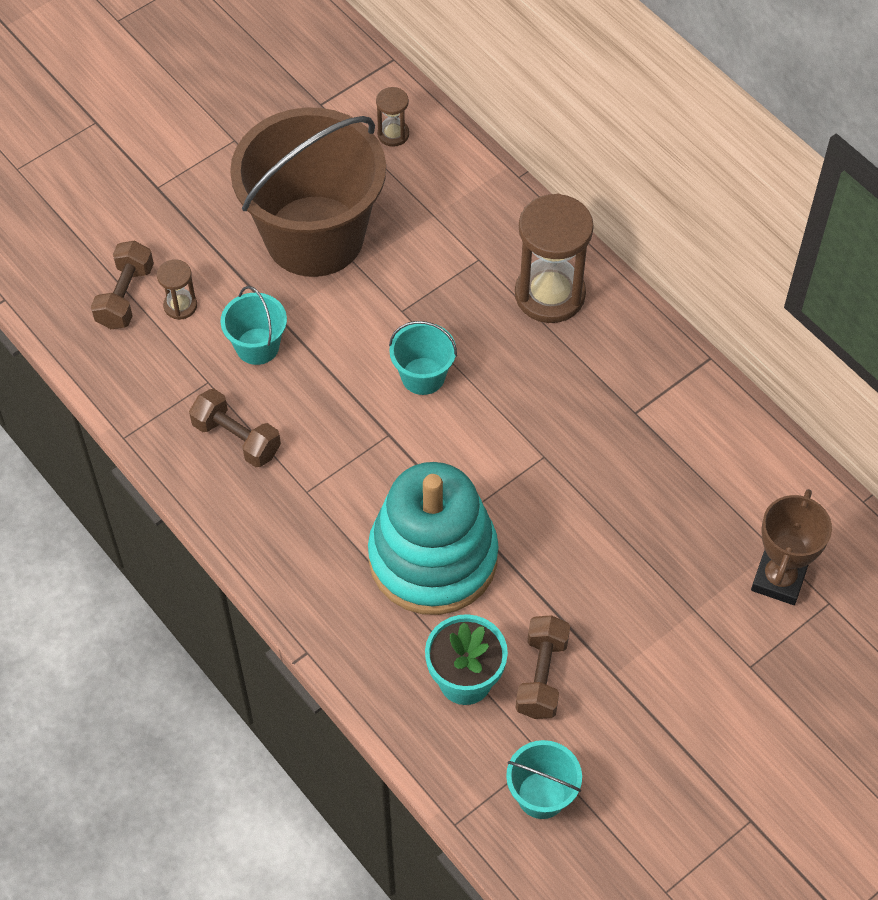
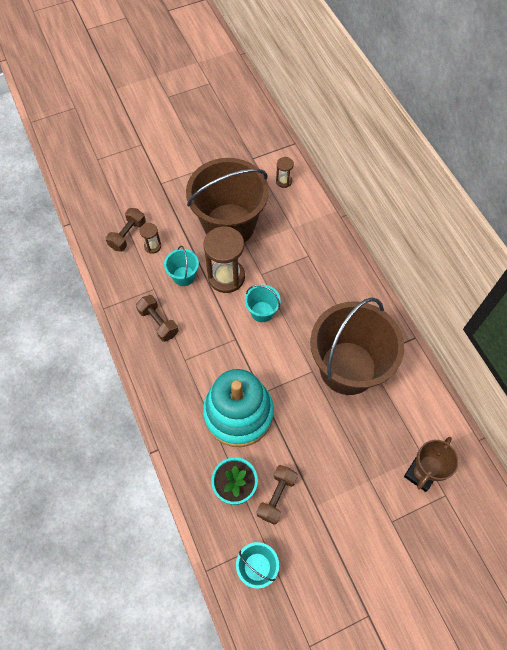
camera: 15 degrees right, 5 degrees up
(550, 294) = (339, 283): brown hourglass -> brown hourglass (226, 277)
(605, 436) = (347, 368): none -> brown bucket

